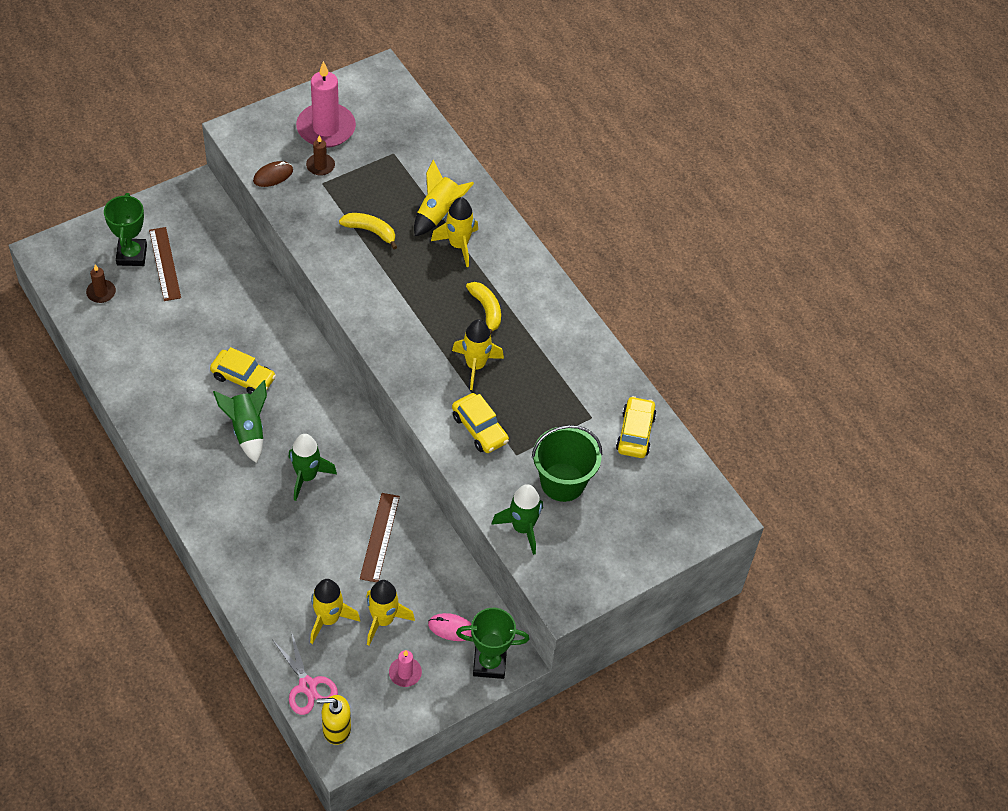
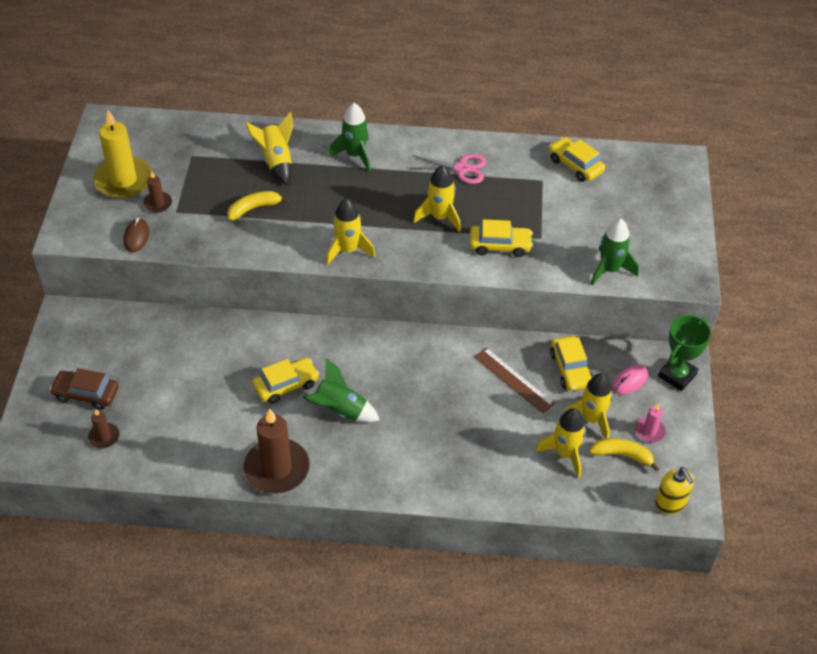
camera: 50 degrees left, 5 degrees down
(131, 255) = (86, 394): green trophy -> brown car
(156, 422) = (277, 468): none -> brown candle
(165, 264) = (119, 376): brown ruler -> none
(307, 476) = (419, 395): green rocket -> green rocket (355, 155)
(307, 685) = (617, 501): pink scissors -> pink scissors (461, 168)
(326, 128) = (123, 180): pink candle -> yellow candle
(336, 729) = (670, 503): yellow soap dispenser -> yellow soap dispenser turned 60 degrees counterclockwise
(427, 574) = (570, 369): none -> yellow car
(458, 245) = (318, 167): yellow rocket -> yellow rocket (348, 250)
(486, 310) = (394, 184): yellow banana -> yellow banana (622, 455)
(562, 482) = (586, 226): green bucket -> none

